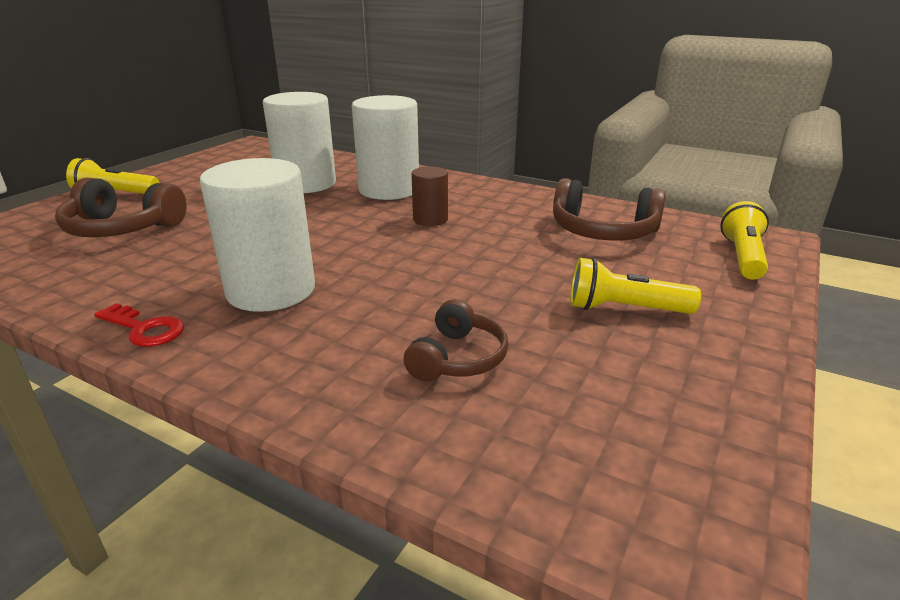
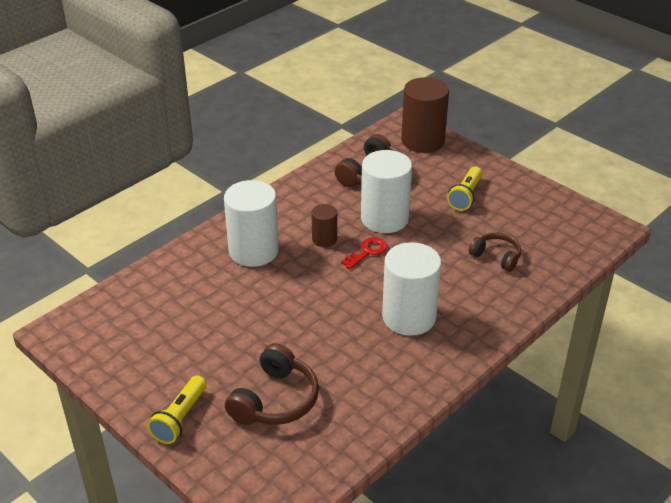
camera: 75 degrees left, 10 degrees up
(144, 329) = (442, 367): red key -> red key (367, 252)
(306, 184) = (215, 295): white cylinder -> white cylinder (384, 218)
(742, 257) = (422, 141): yellow flashlight -> brown cylinder

